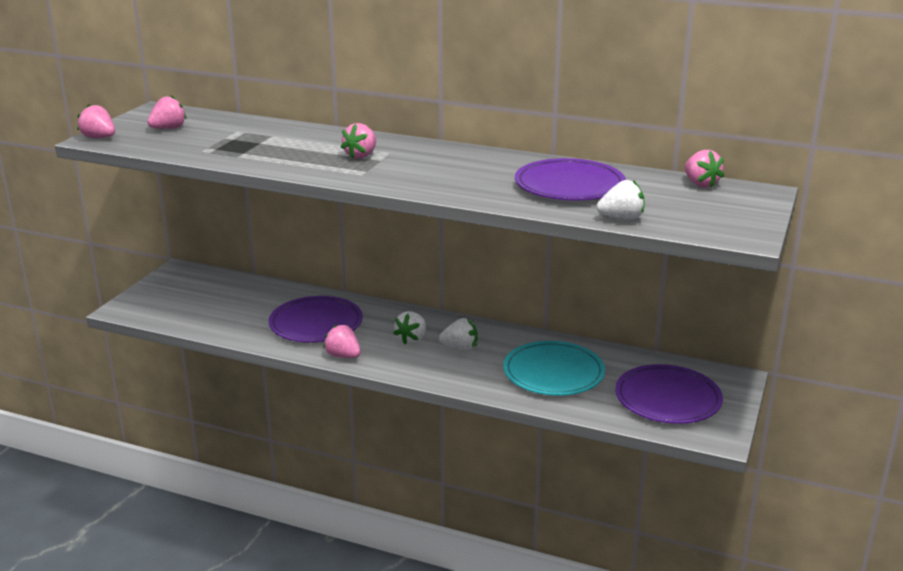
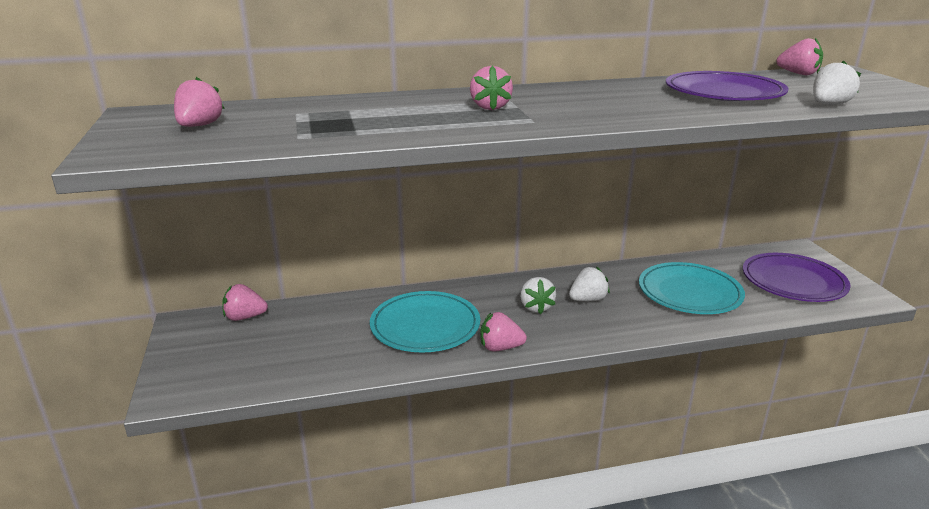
camera: 35 degrees left, 0 degrees up
(99, 138) = (114, 153): pink strawberry -> pink strawberry (245, 317)
(316, 324) = (425, 326): purple plate -> turquoise plate

